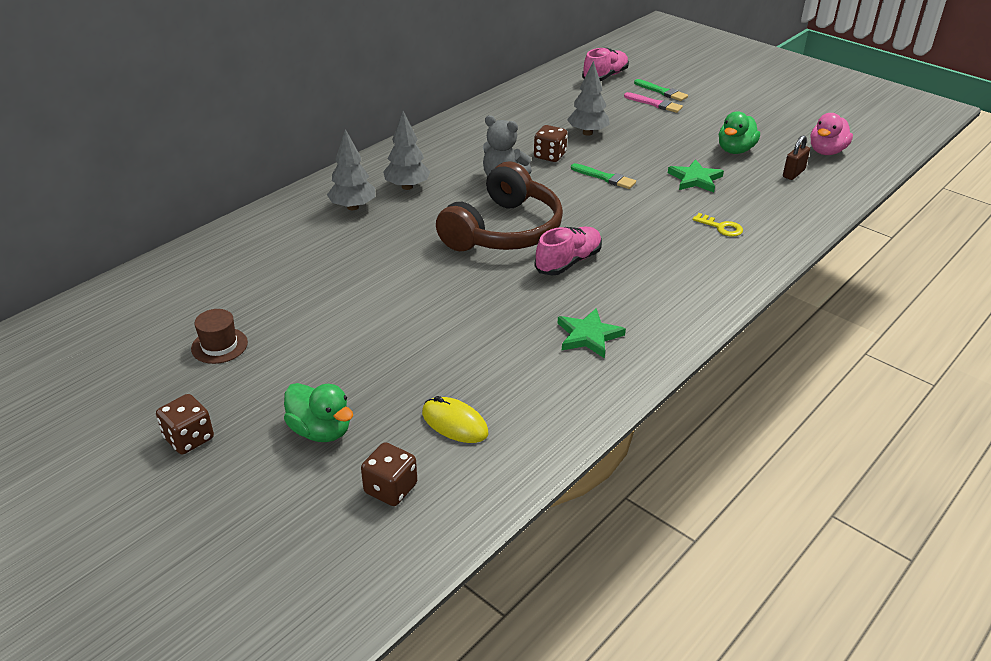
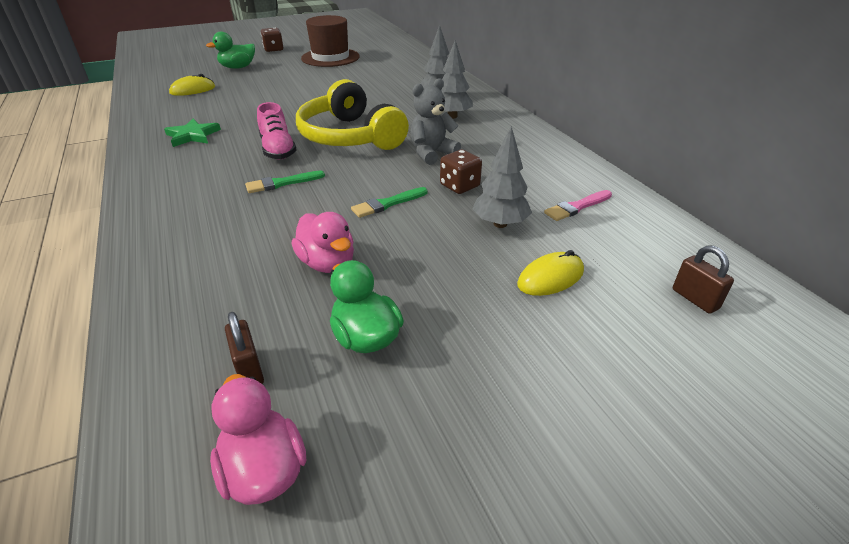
camera: 115 degrees right, 0 degrees up
(219, 345) = (330, 57): brown hat -> brown hat, size x1.96
(390, 488) = (180, 74): brown dice -> none
(504, 231) = (349, 136): brown headphones -> yellow headphones
(605, 76) = (695, 299): pink shoe -> brown padlock
(628, 111) = (550, 278): none -> yellow mouse
(655, 104) = (568, 315): pink brush -> pink brush (577, 207)
(662, 92) = (617, 344): green brush -> green brush (282, 183)
(695, 179) = (327, 263): green star -> pink duck
(721, 227) = (222, 241): yellow key -> none

